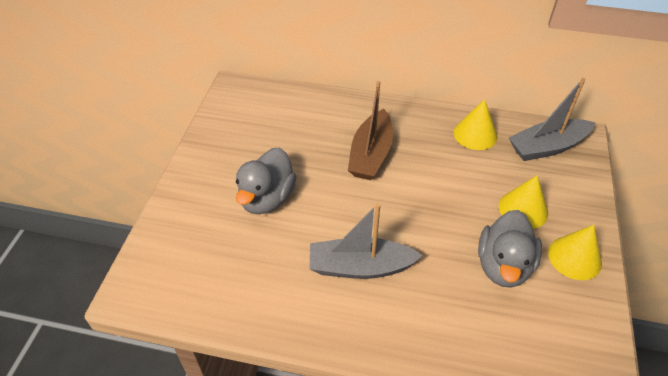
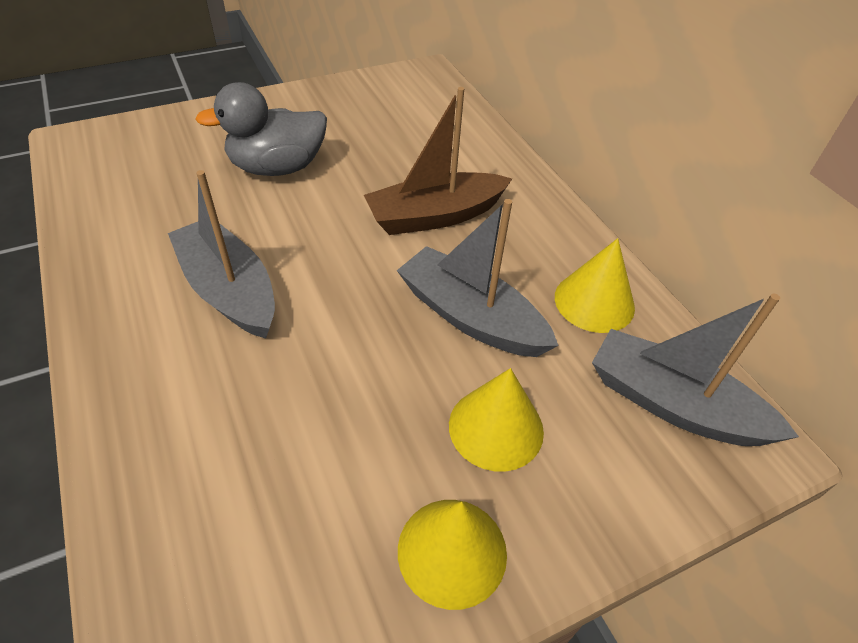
camera: 50 degrees right, 0 degrees up
(453, 181) = (471, 317): none -> grey boat
(503, 266) = (351, 450): grey duck -> none

